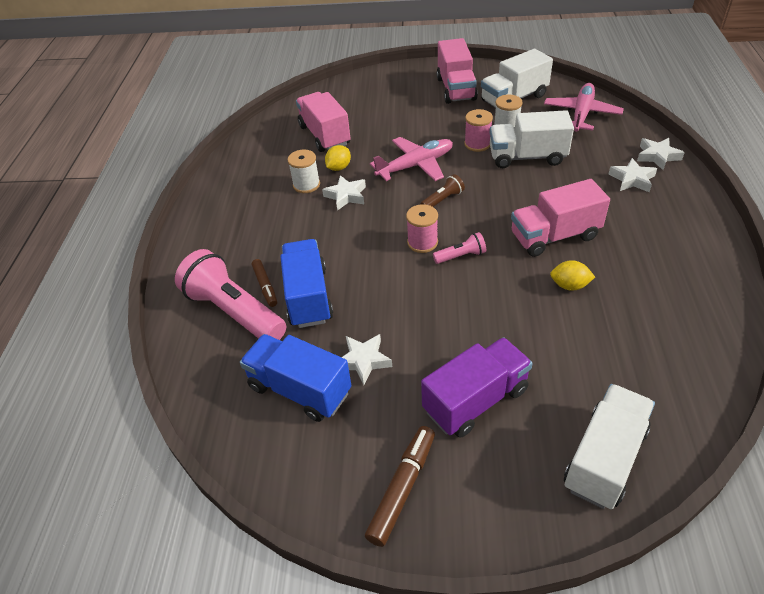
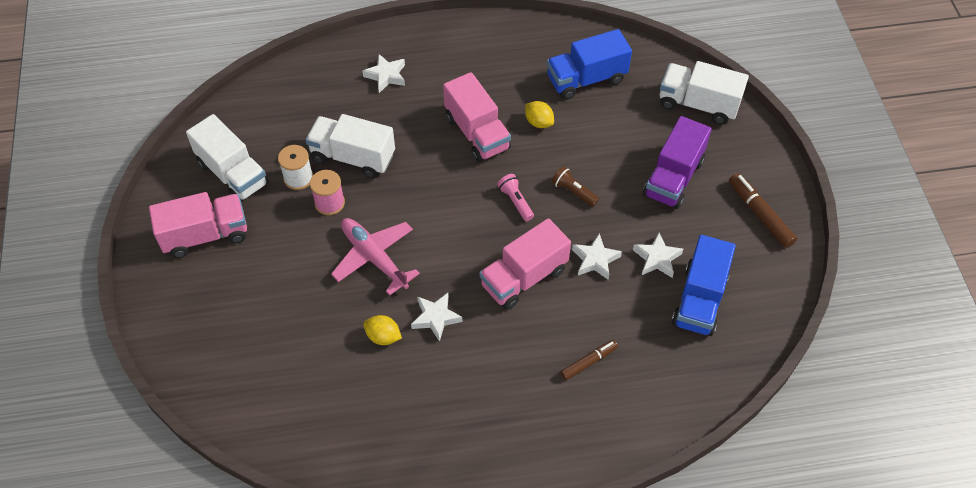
camera: 105 degrees left, 10 degrees up
(234, 312) = (628, 380): pink flashlight -> none
(306, 185) = (419, 365): white spool -> none
(308, 297) = (594, 319): blue truck -> blue truck (586, 79)
(324, 135) = (314, 368): pink truck -> pink truck (524, 277)
(402, 488) = (760, 214): brown marker -> brown marker turned 45 degrees clockwise
(422, 242) = (502, 235): pink spool -> none
(443, 200) = (433, 225): brown flashlight -> brown flashlight (573, 192)
(475, 400) = (673, 178): purple truck -> purple truck turned 105 degrees counterclockwise
(527, 157) = (353, 157): white truck -> white truck turned 120 degrees clockwise
(569, 285) = (538, 122): yellow lemon -> yellow lemon turned 45 degrees counterclockwise
(581, 114) = (269, 112): pink plane -> none
(657, 156) = (347, 55): white star -> white star (595, 260)

